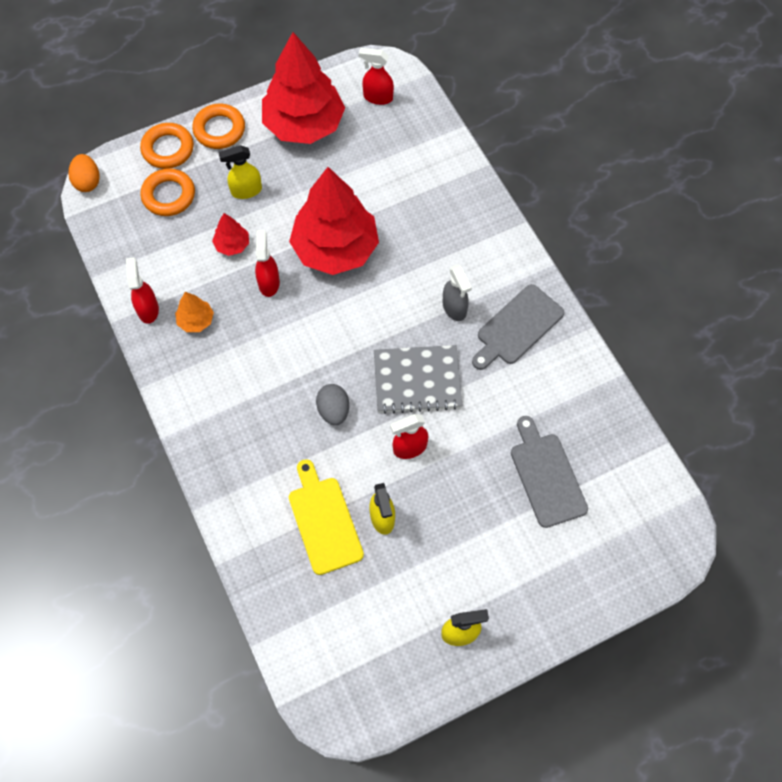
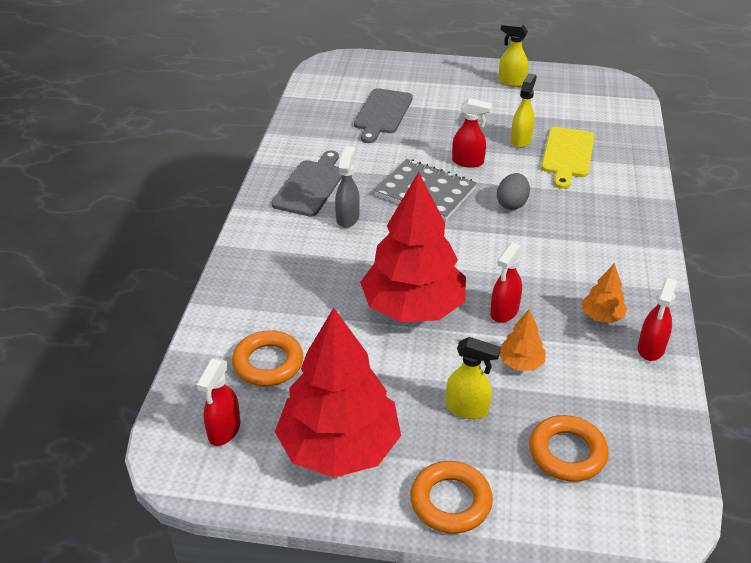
camera: 145 degrees left, 25 degrees down
(87, 182) = (673, 529): orange egg -> none
(168, 149) = (536, 513): orange ring -> orange ring (268, 363)
(232, 245) = (521, 363): red tree -> orange tree
(377, 97) = (224, 431): red spray bottle -> red spray bottle turned 60 degrees clockwise
(517, 327) = (310, 186): grey cutting board -> grey cutting board turned 60 degrees counterclockwise

